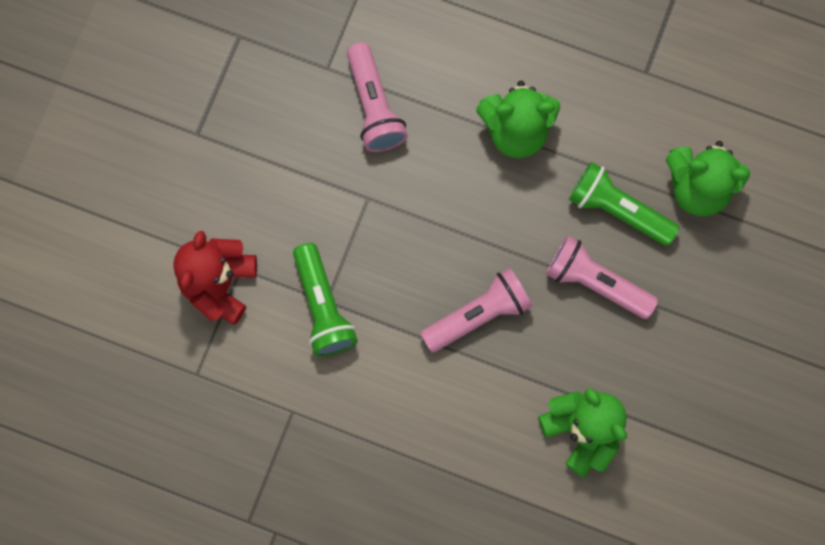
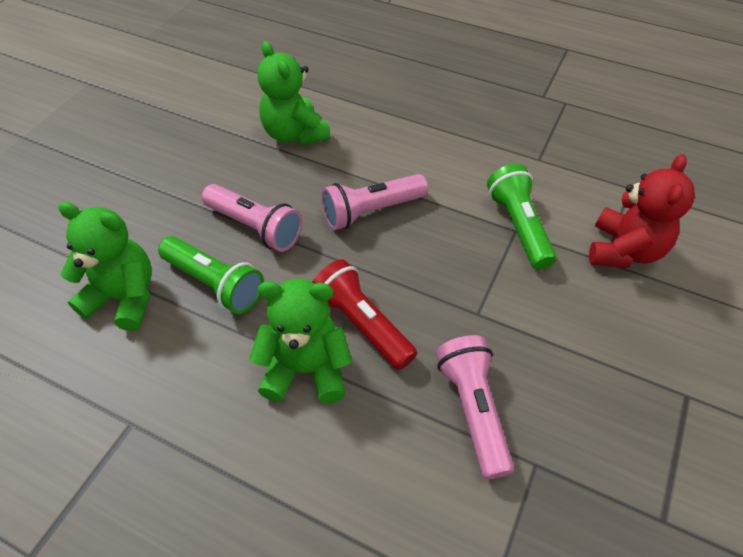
camera: 175 degrees left, 25 degrees down
(473, 178) = (362, 324): none -> red flashlight

